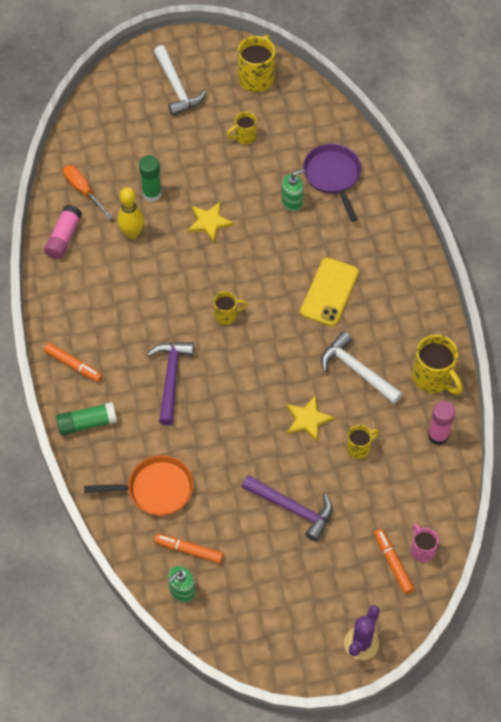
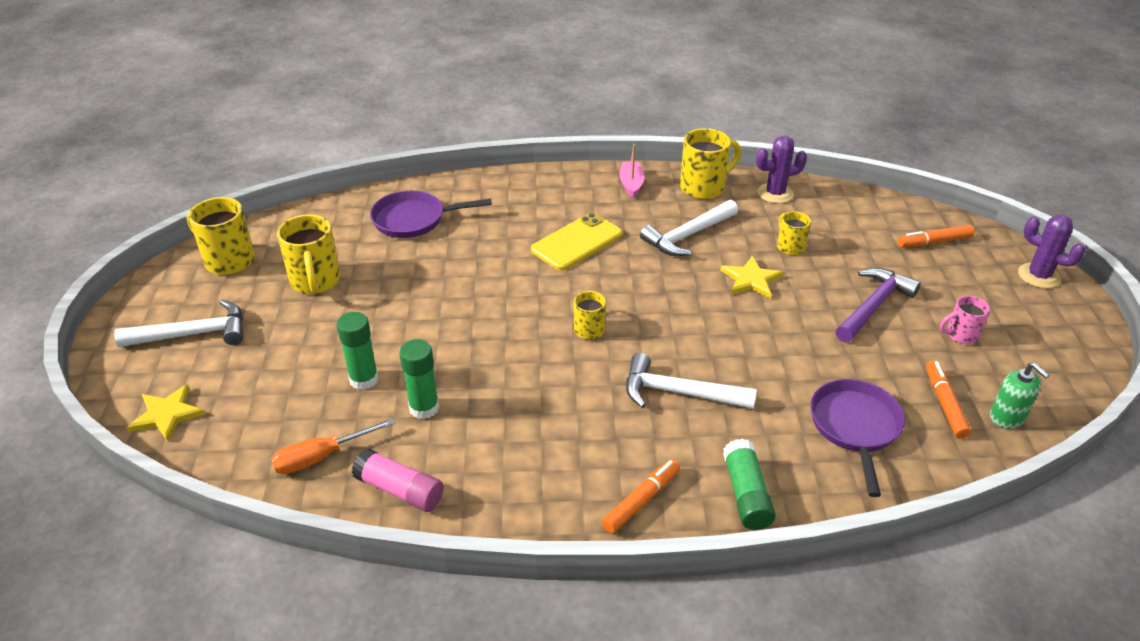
camera: 80 degrees left, 20 degrees down
(132, 233) = (424, 408): yellow bowling pin -> green glue stick
(155, 489) = (855, 427): orange pan -> purple pan
(171, 378) = (679, 393): purple hammer -> white hammer
(189, 550) = (945, 404): orange marker -> orange marker turned 150 degrees clockwise
(209, 222) = (437, 328): yellow star -> yellow star (167, 414)
(244, 136) = (315, 281): yellow mug -> yellow mug, size x1.72
(292, 202) = (436, 254): green soap dispenser -> none
(329, 292) = (577, 242): yellow phone -> yellow phone turned 75 degrees counterclockwise
(422, 549) = (914, 221): pink mug -> pink mug (960, 335)
(423, 321) = (631, 184): none -> pink boat
(438, 435) = (775, 193): pink glue stick -> purple cactus

